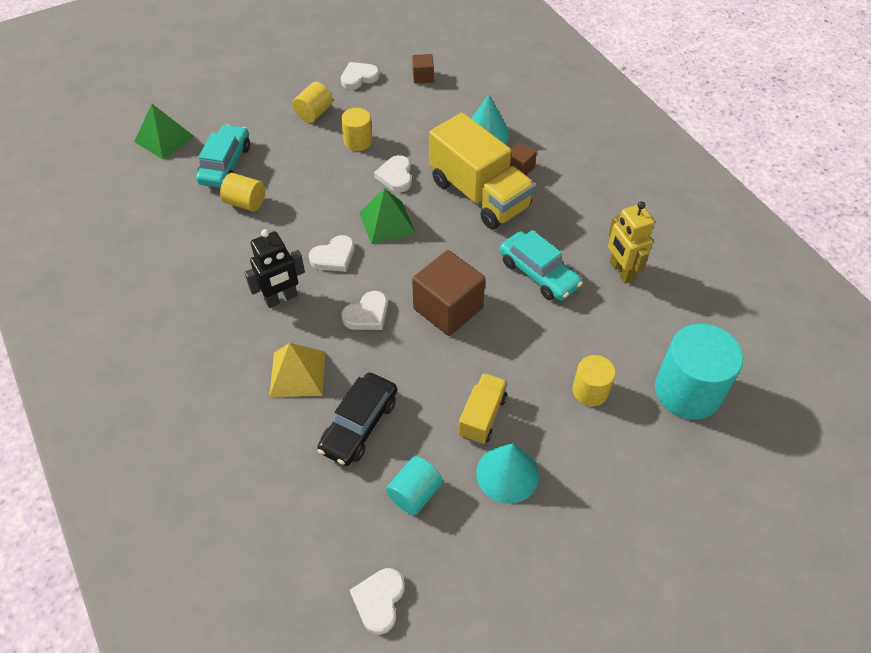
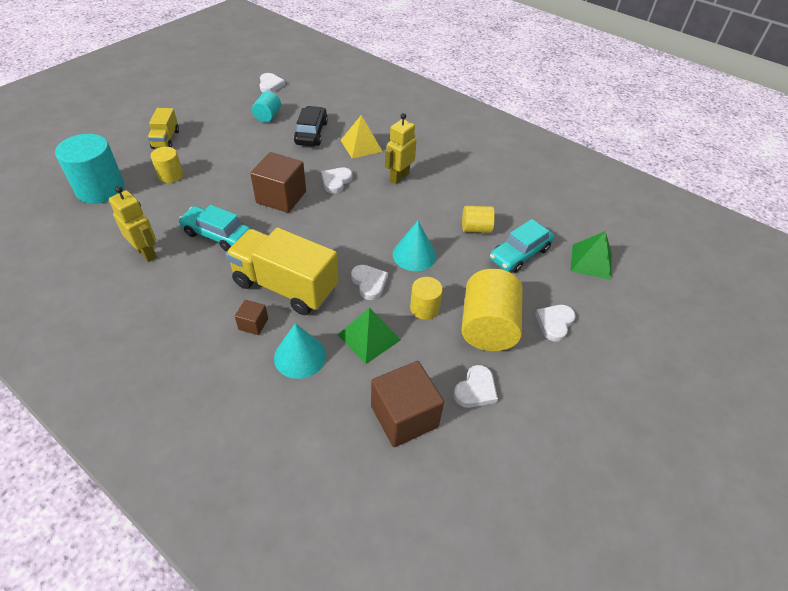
camera: 155 degrees right, 5 degrees down
(225, 164) = (519, 254): turquoise car -> turquoise car turned 60 degrees clockwise
(281, 298) = (399, 177): black robot -> yellow robot
(314, 113) = (487, 327): yellow cylinder -> yellow cylinder, size x1.84
(334, 257) = (381, 209): white heart -> white heart (554, 323)
(387, 222) = (355, 242): green pyramid -> green pyramid (369, 337)
(423, 77) = (404, 416): brown cube -> brown cube, size x2.04
(482, 416) = (239, 150): yellow truck -> yellow truck (166, 139)
(507, 474) = (218, 132): turquoise cone -> turquoise cone (414, 255)

